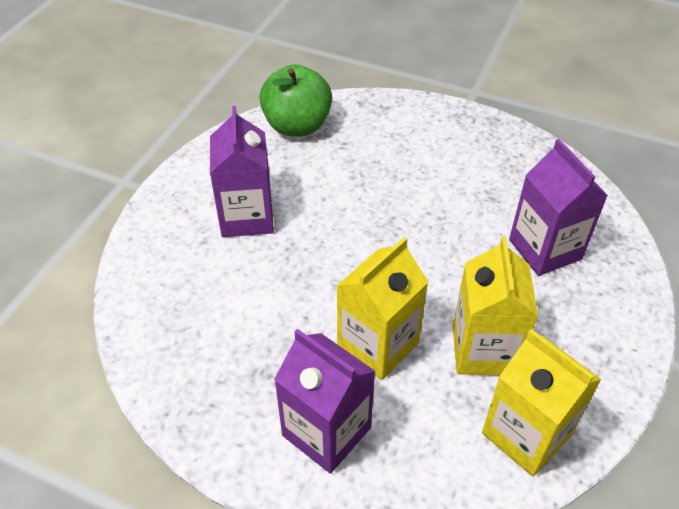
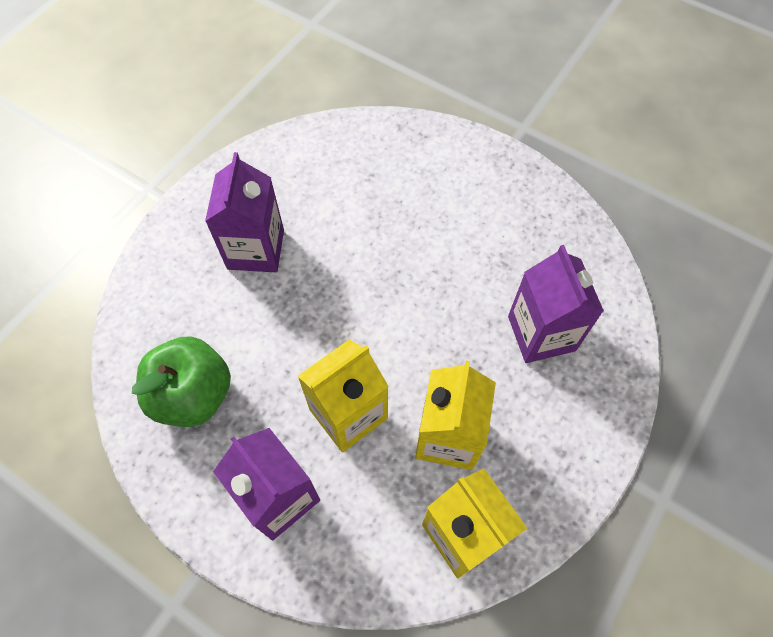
camera: 10 degrees right, 15 degrees up
(297, 126) = (329, 147): green apple -> green apple (193, 395)

